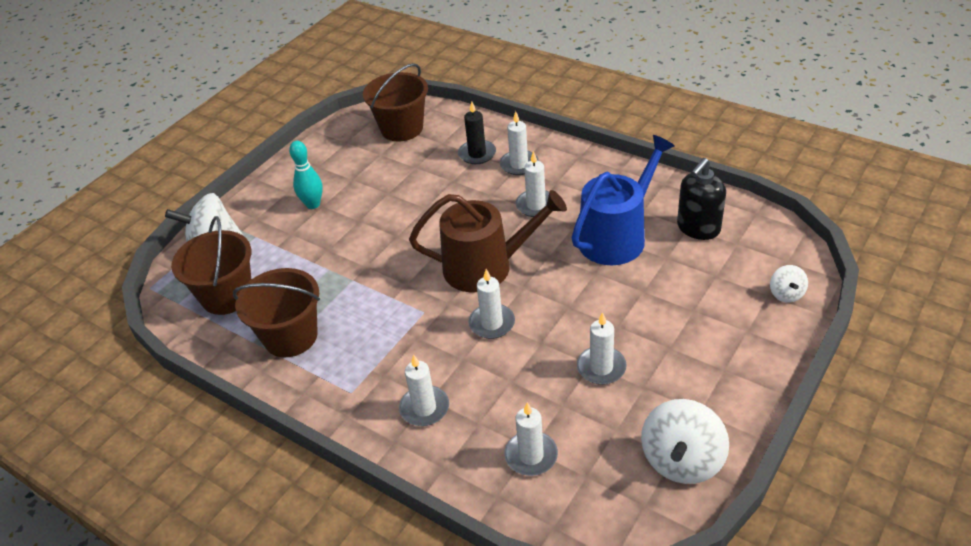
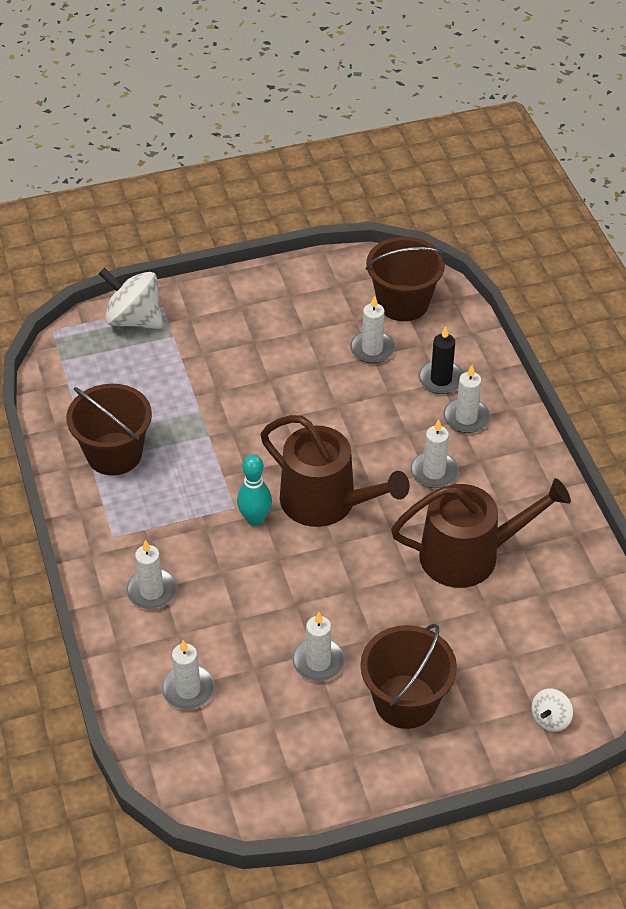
camera: 35 degrees right, 5 degrees up
(227, 296) = (101, 380): brown bucket -> brown bucket (405, 701)
(313, 204) = (248, 335): turquoise bowling pin -> turquoise bowling pin (255, 519)
(492, 323) = (275, 558): white candle -> white candle (372, 349)
(617, 236) = (469, 555): blue watering can -> brown watering can
(682, 460) = (293, 782): white spinning top -> none
(698, 228) = (551, 600): black soap dispenser -> none

